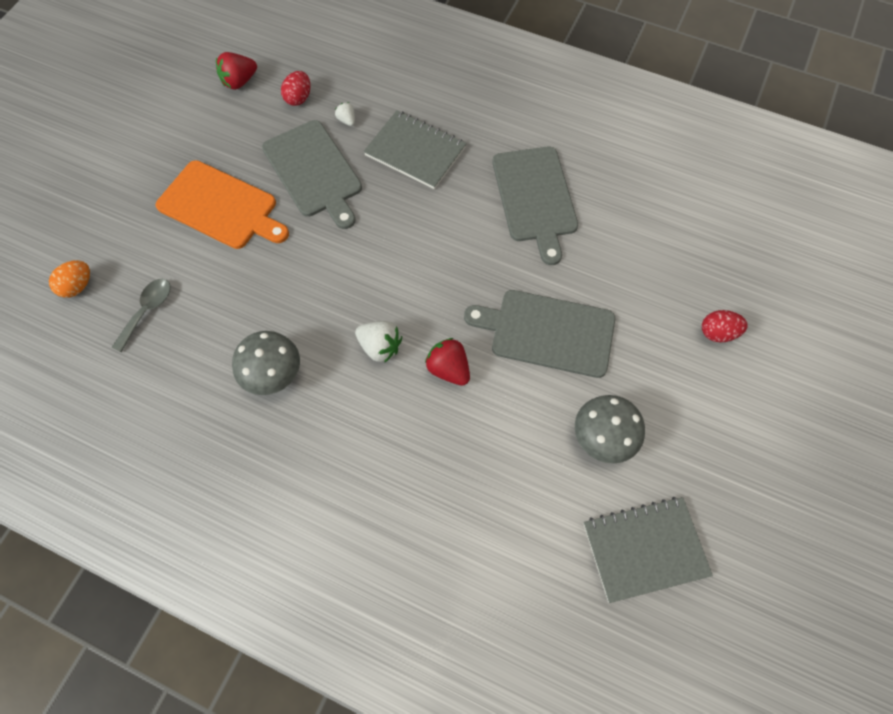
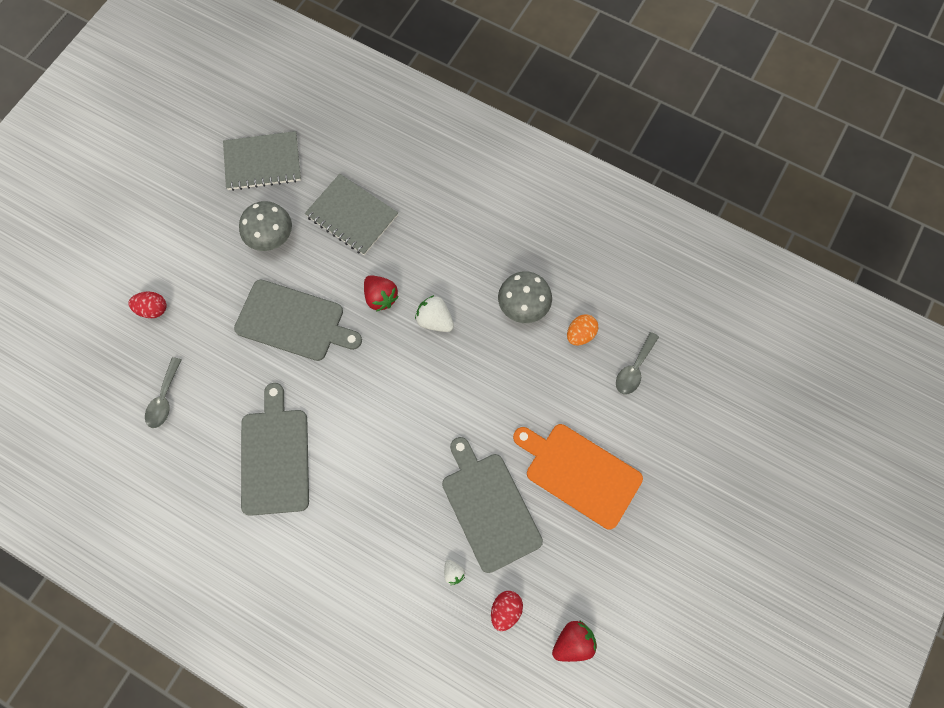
camera: 175 degrees left, 5 degrees up
(78, 286) = (700, 398): orange egg -> orange egg (580, 334)
(415, 151) = (385, 524): grey notebook -> grey notebook (352, 216)
(667, 241) = (164, 399): none -> grey spoon

